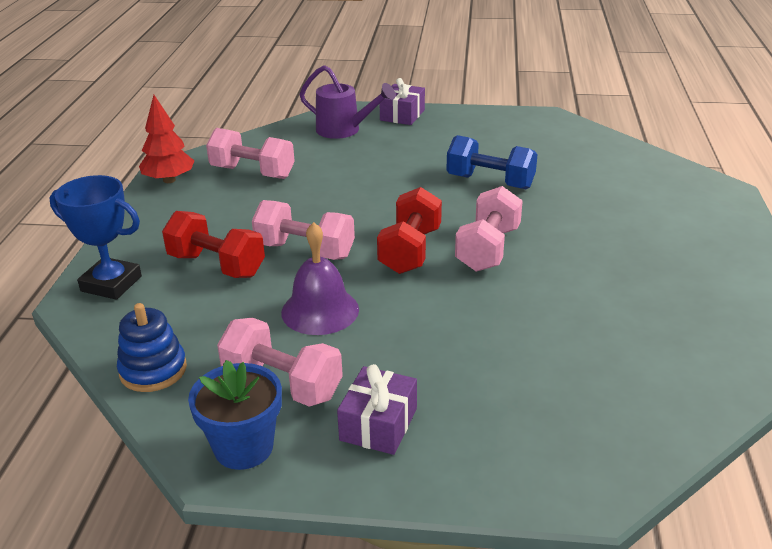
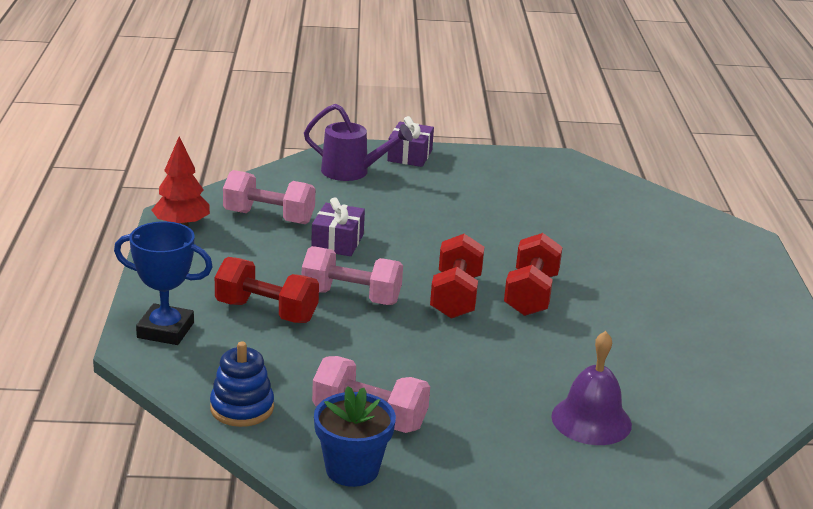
camera: 10 degrees left, 5 degrees down
(320, 310) = (384, 353): purple bell -> purple bell (591, 420)
(378, 424) = (467, 448): purple gift -> purple gift (337, 242)
(488, 249) = (531, 295): pink dumbbell -> red dumbbell
(490, 182) = (518, 228): blue dumbbell -> none

